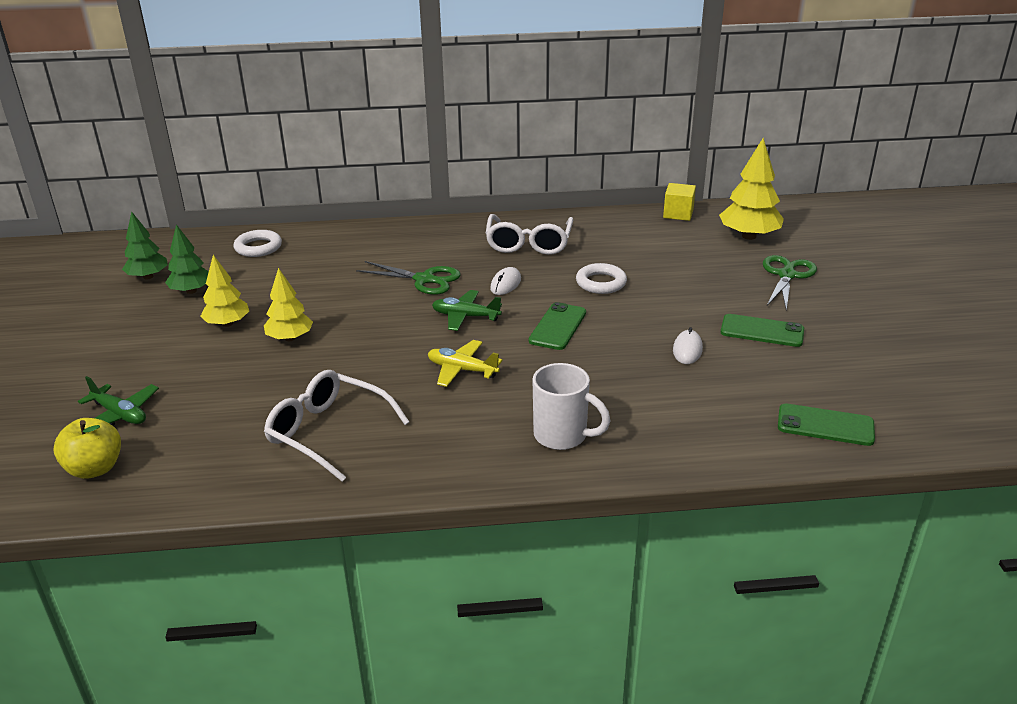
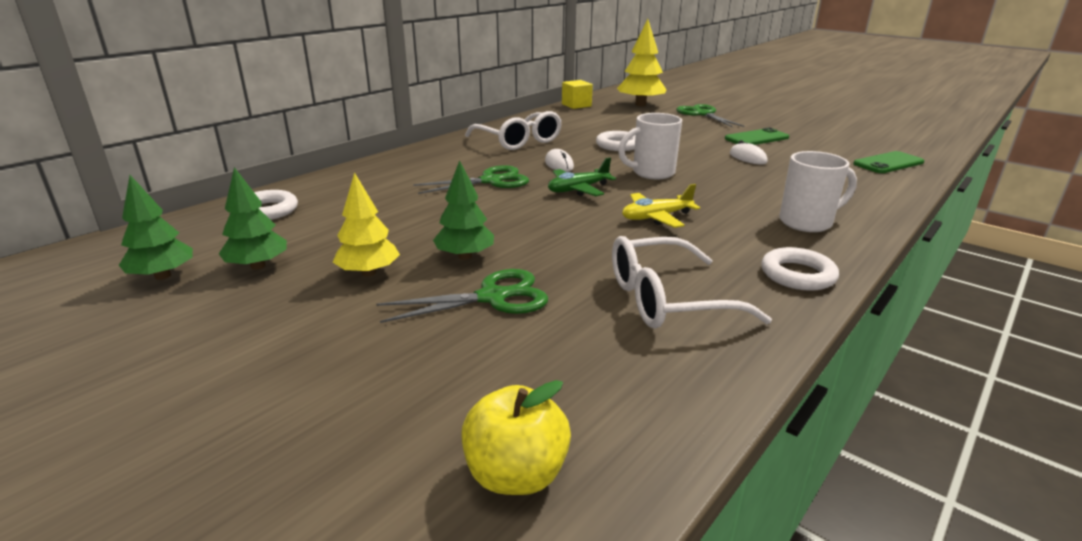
camera: 45 degrees left, 5 degrees down
(120, 415) = (420, 405): green plane -> none
(250, 375) = (492, 297): none -> green scissors
(290, 338) = (465, 256): yellow tree -> green tree
(443, 467) = (797, 275): none -> white ring
(557, 327) = (651, 173): green phone -> white mug

